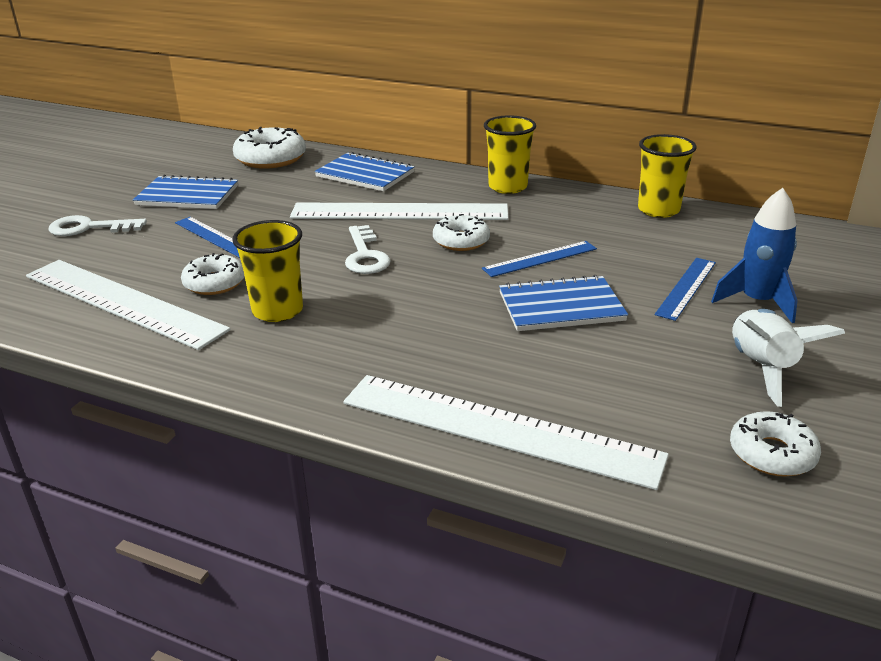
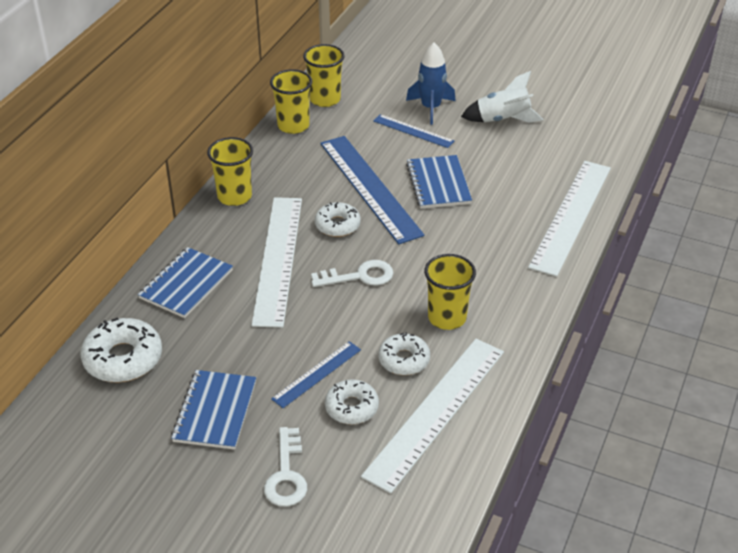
camera: 90 degrees left, 10 degrees up
(540, 259) = (370, 188): blue ruler -> blue ruler, size x1.95
(730, 226) = (325, 99): none -> yellow cup
(772, 454) = (576, 131): white donut -> white donut (351, 407)

